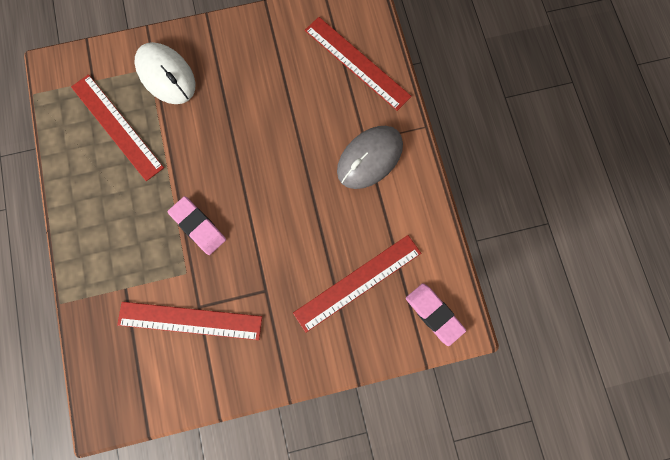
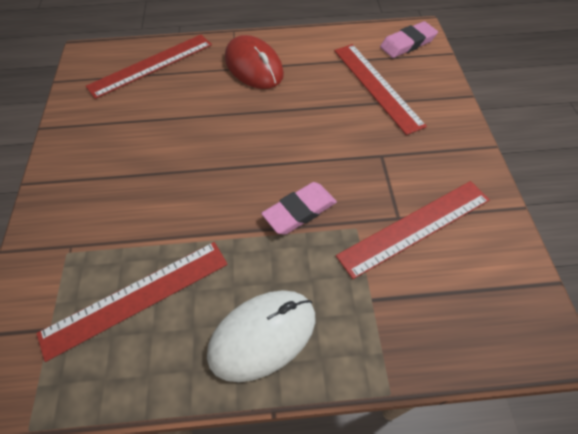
camera: 80 degrees left, 20 degrees down
(166, 75) = (86, 232): white mouse -> white mouse (262, 335)
(190, 320) = (415, 227): red ruler -> red ruler turned 45 degrees clockwise
(370, 158) = (254, 66): grey mouse -> red mouse

